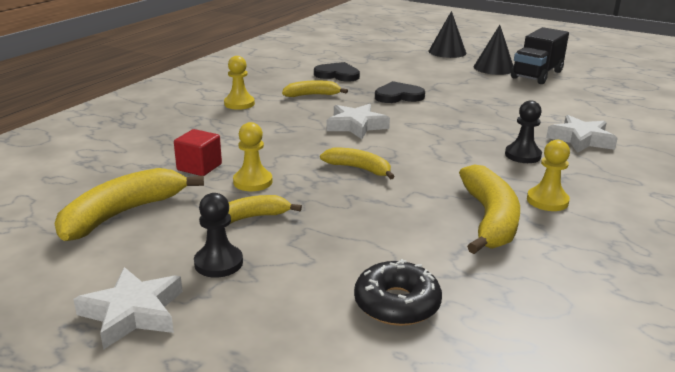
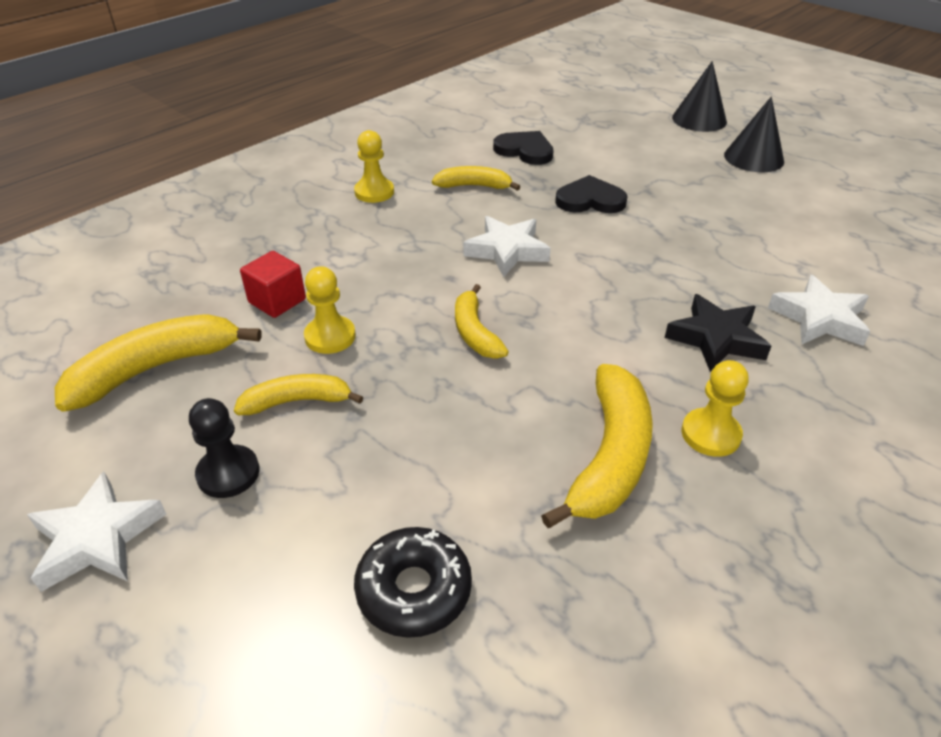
camera: 15 degrees right, 15 degrees up
(359, 169) = (475, 332): yellow banana -> yellow banana turned 150 degrees counterclockwise
(522, 155) = (716, 338): black pawn -> black star
(537, 75) = (813, 178): black truck -> none

